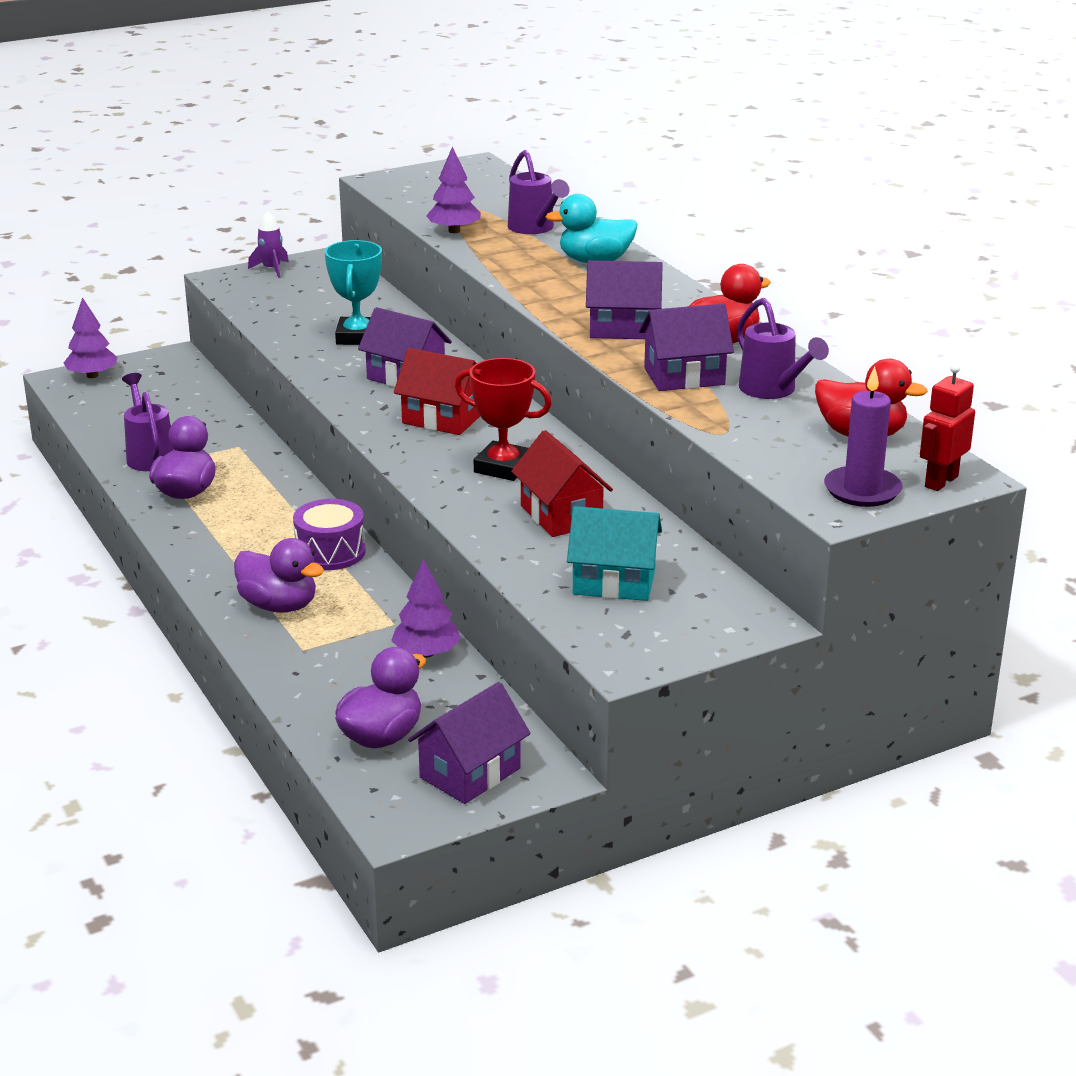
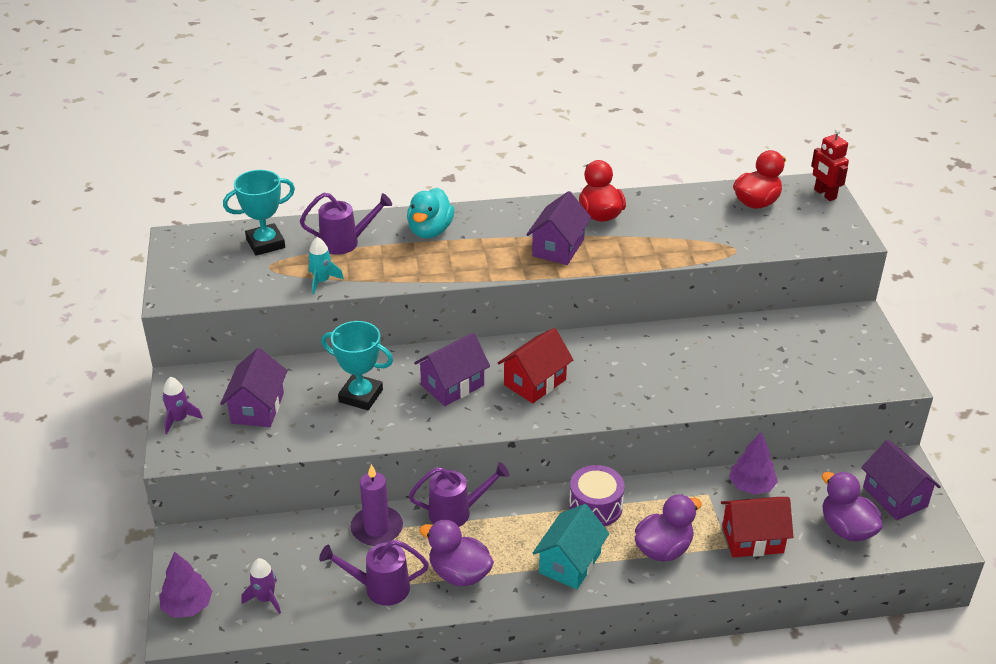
camera: 70 degrees left, 10 degrees up
(114, 406) = (265, 599): none -> purple rocket
(454, 231) = (322, 281): purple tree -> turquoise rocket
(500, 197) = (265, 243): none -> turquoise trophy
(503, 467) = (625, 370): red trophy -> none
(561, 515) = (704, 361): red house -> red house (752, 539)
(614, 582) = (798, 360): turquoise house -> turquoise house (570, 563)
(684, 376) = (648, 243): purple house -> purple house (257, 408)
(772, 390) = (683, 216): purple watering can -> purple watering can (456, 512)
(862, 490) = (828, 222): purple candle -> purple candle (377, 528)

